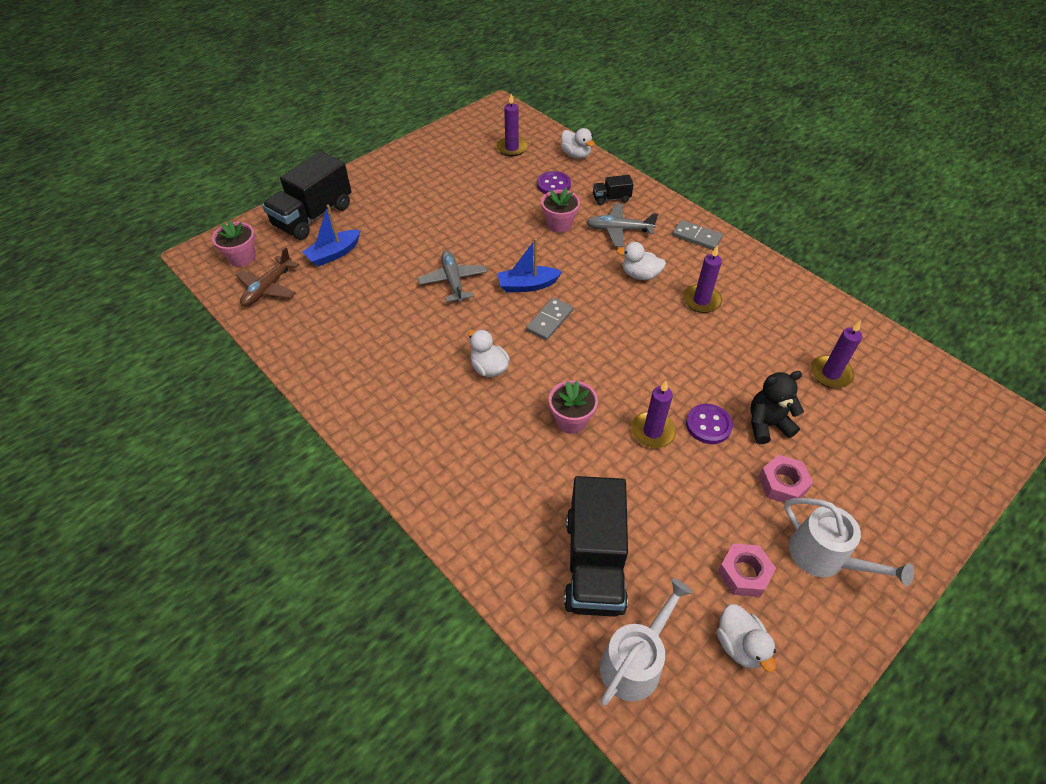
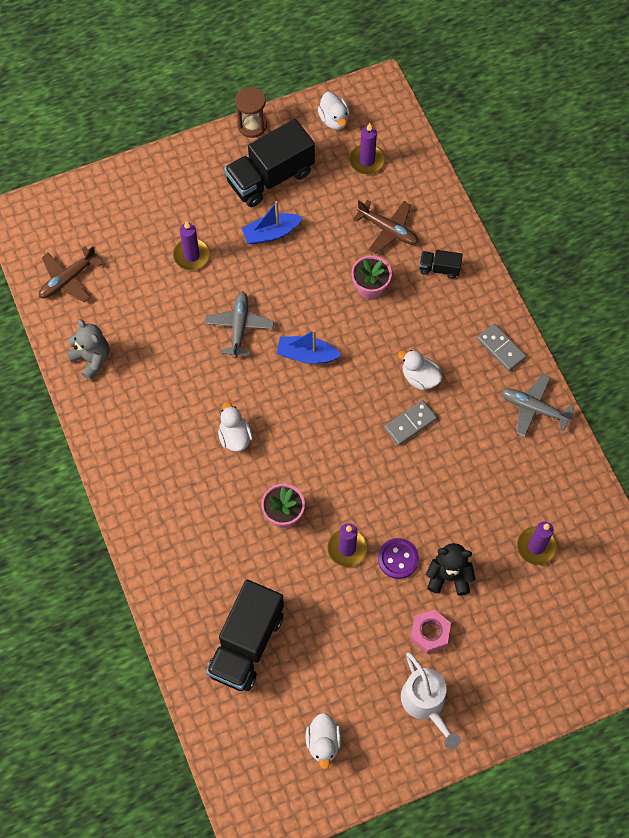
camera: 20 degrees right, 15 degrees up
(242, 257) = (53, 233): pink flower pot -> none
(313, 216) = (132, 198): black truck -> black truck (270, 177)
(313, 344) = (92, 359): none -> grey teddy bear
(334, 254) = (139, 255): blue boat -> blue boat (271, 233)
(403, 148) = (252, 125): none -> brown hourglass
(549, 320) = (310, 403): grey domino -> grey domino (410, 424)
(553, 185) = (388, 230): purple button -> brown plane
(576, 155) = (431, 192): white duck -> white duck (334, 119)
(619, 230) = (426, 314): grey plane -> grey plane (533, 408)
(634, 661) = (242, 726): white watering can -> none
(701, 300) = (463, 427): purple candle -> purple candle (191, 255)
(744, 573) = (356, 693): pink nut -> none

